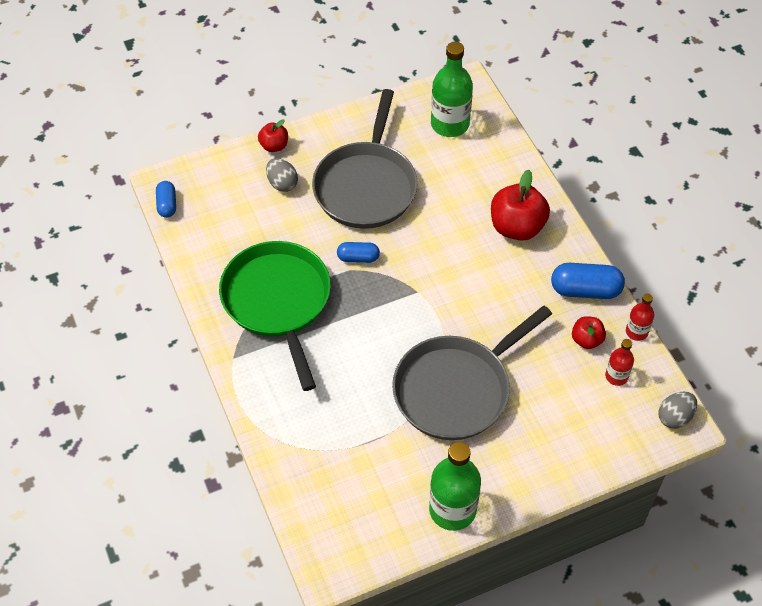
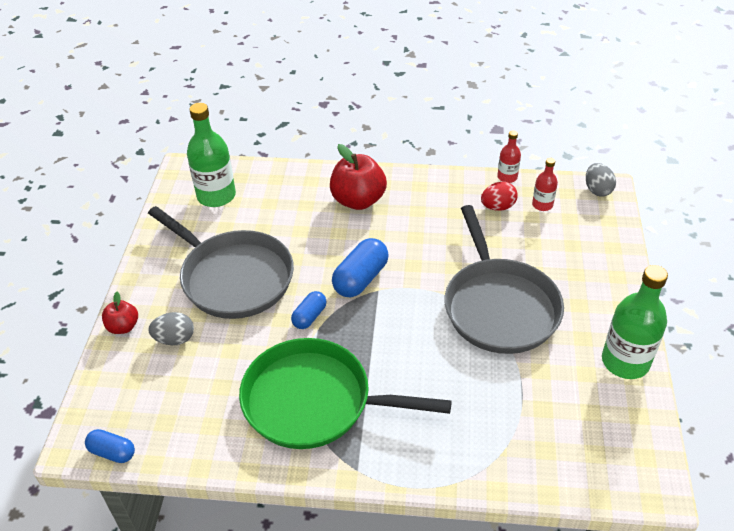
camera: 60 degrees left, 10 degrees down
(585, 290) = (449, 188): blue capsule -> blue capsule (360, 279)
(586, 340) = (497, 207): red apple -> red egg

